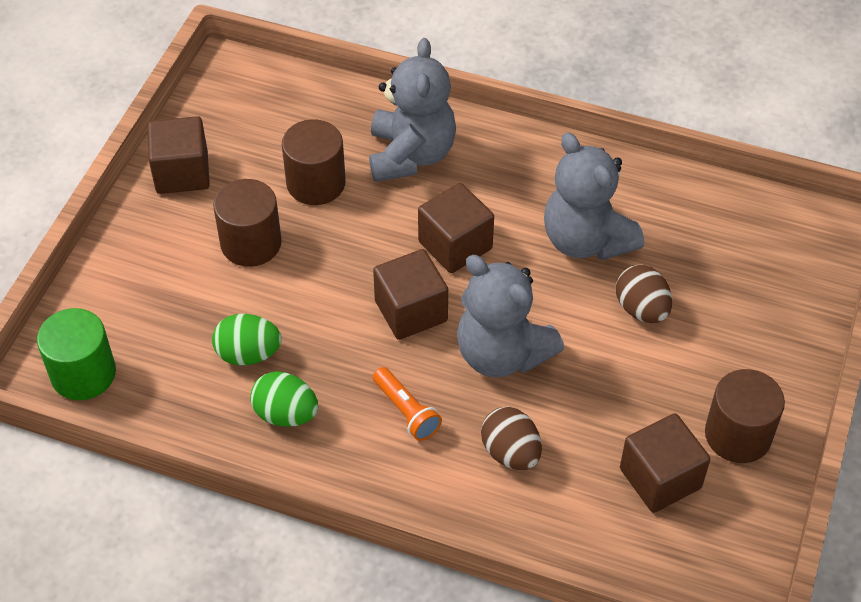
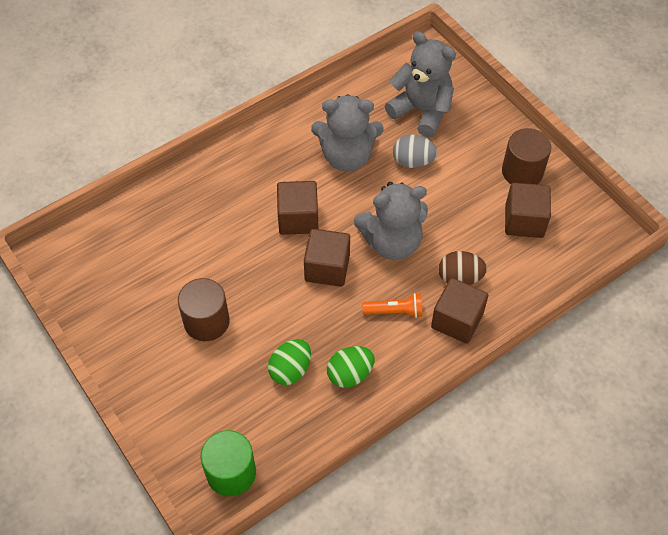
camera: 55 degrees left, 5 degrees up
(182, 173) = (115, 328): brown cube -> brown cube (457, 320)
(316, 183) = (190, 260): brown cylinder -> none
(411, 155) = (212, 200): grey teddy bear -> grey teddy bear (421, 111)
(641, 309) = (413, 161): brown egg -> grey egg

